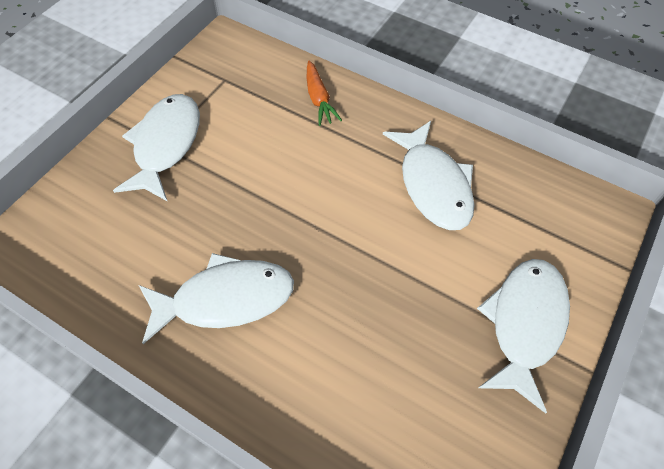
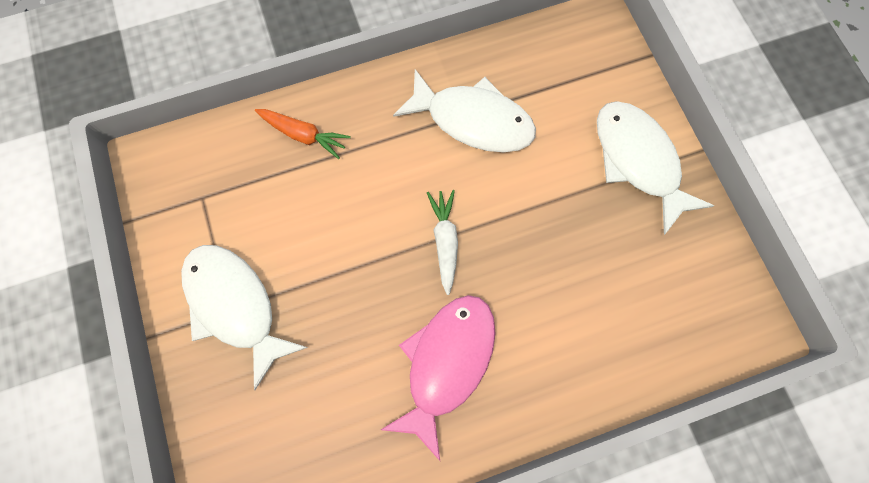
camera: 50 degrees left, 15 degrees up
(225, 299) = (446, 363): white fish -> pink fish
(320, 232) = (445, 241): none -> white carrot

